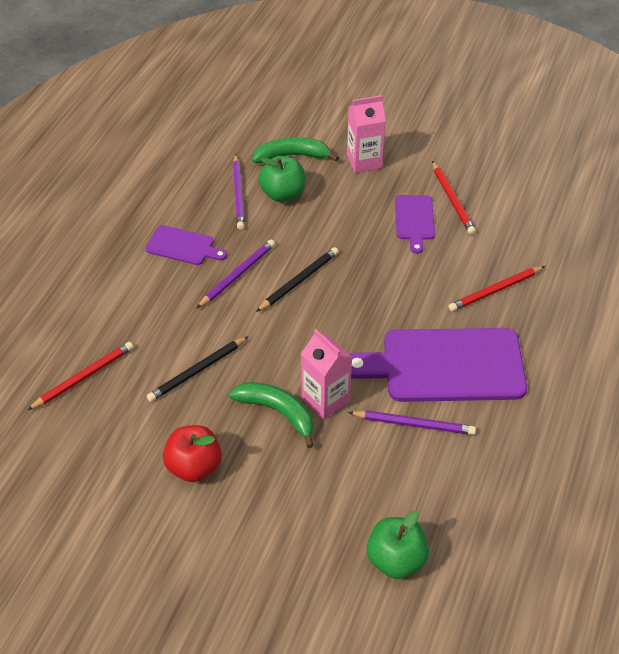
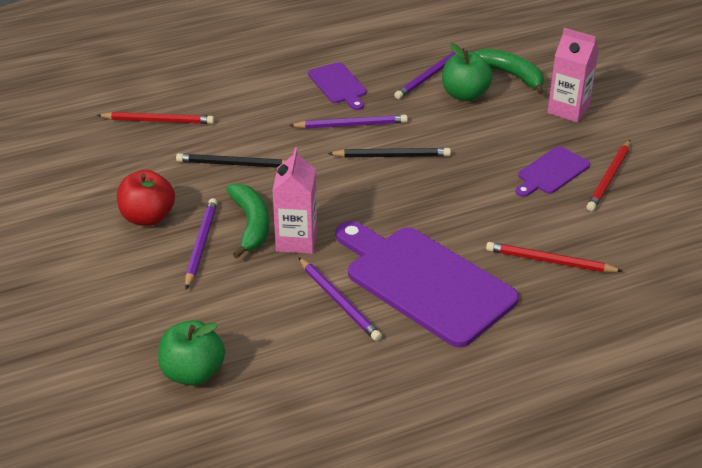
camera: 45 degrees right, 10 degrees down
(264, 457) = (200, 244): none -> purple pencil

